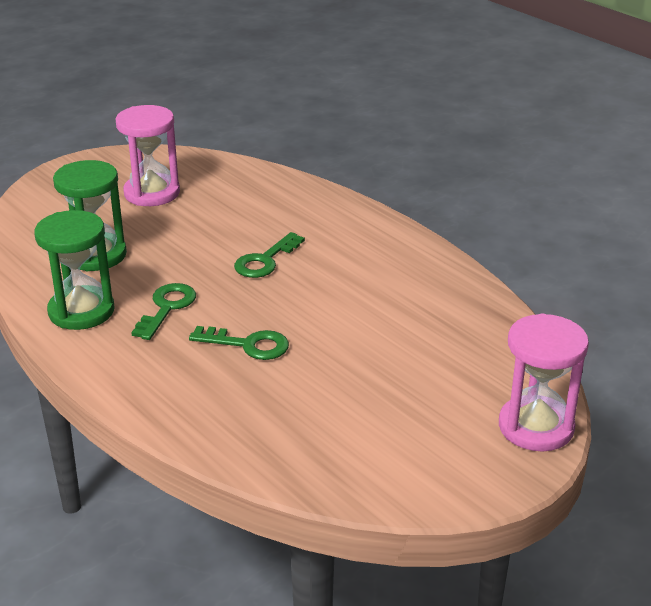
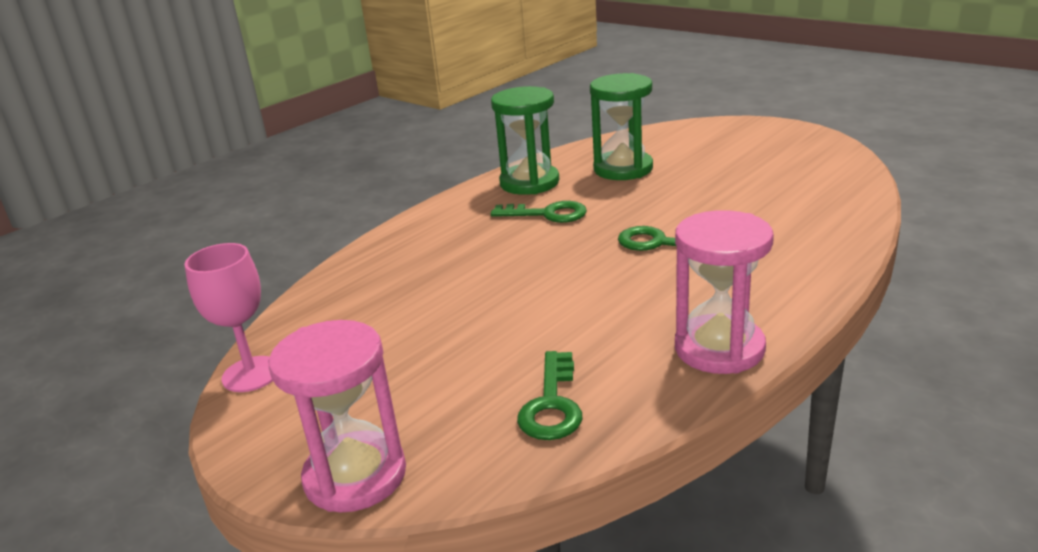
camera: 85 degrees right, 5 degrees down
(152, 193) = (757, 167): pink hourglass -> pink hourglass (719, 348)
(248, 345) = (496, 262): green key -> green key (552, 404)
(387, 495) = (251, 374): none -> pink goblet

